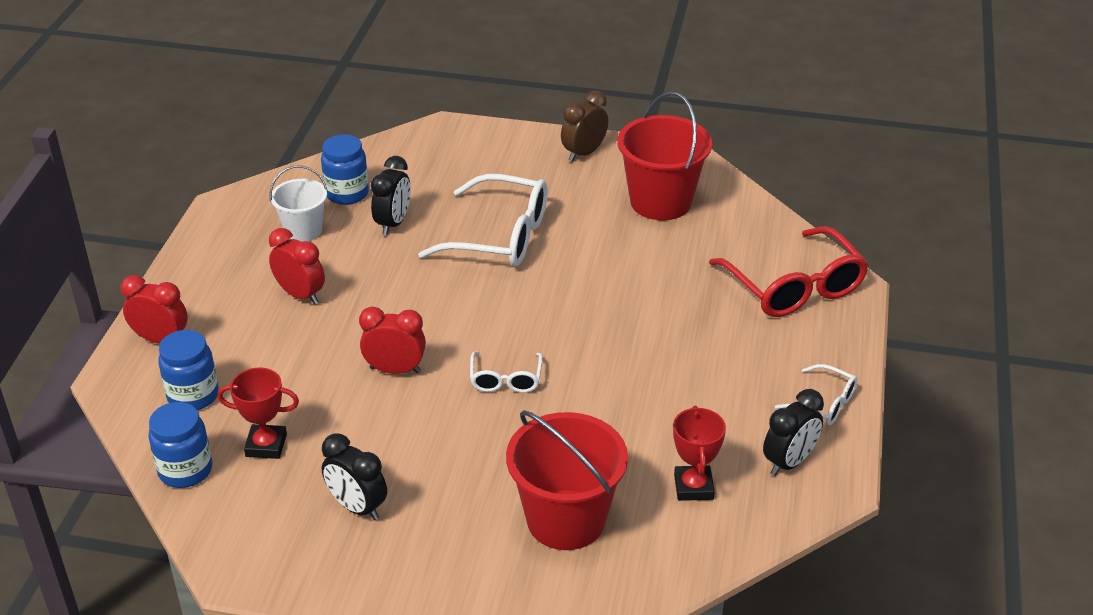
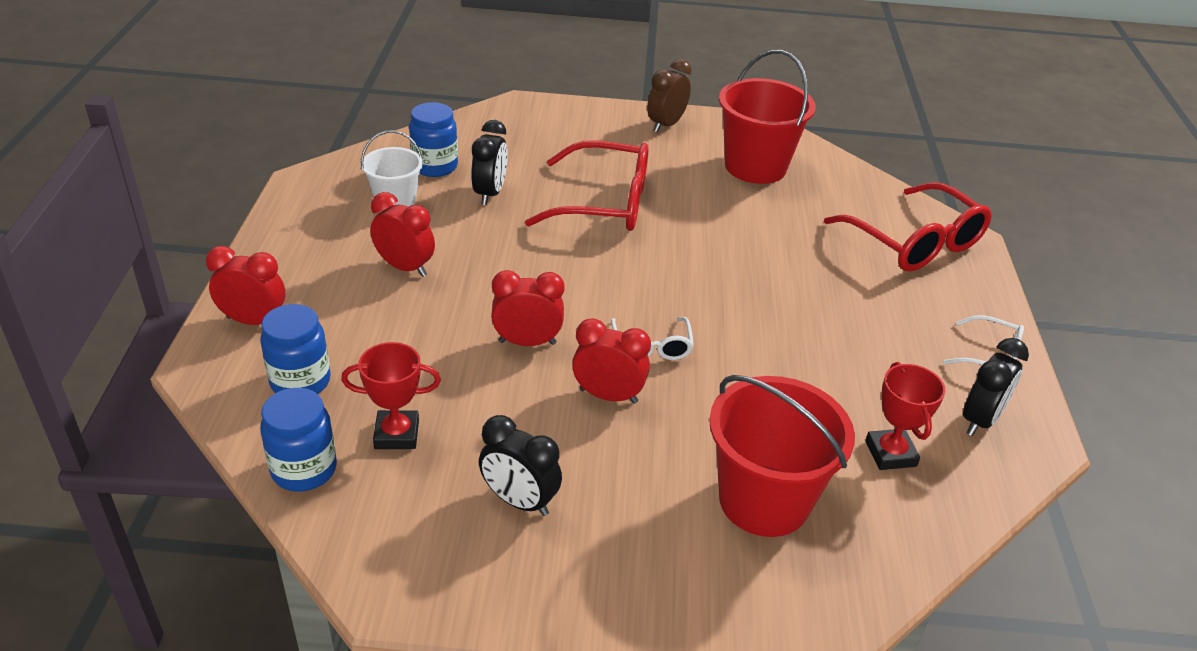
camera: 10 degrees left, 0 degrees up
(455, 422) = (608, 396): none -> red clock
(500, 236) = (605, 203): white glasses -> red glasses

